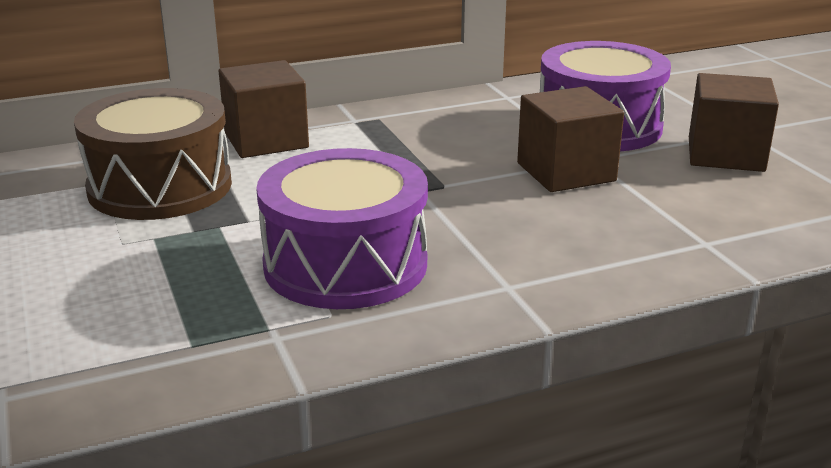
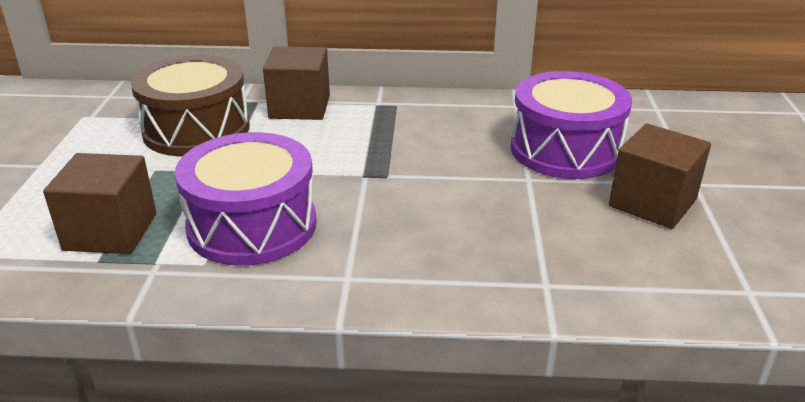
camera: 25 degrees right, 5 degrees up
(566, 172) = (494, 187): brown cube -> brown cube (111, 232)

